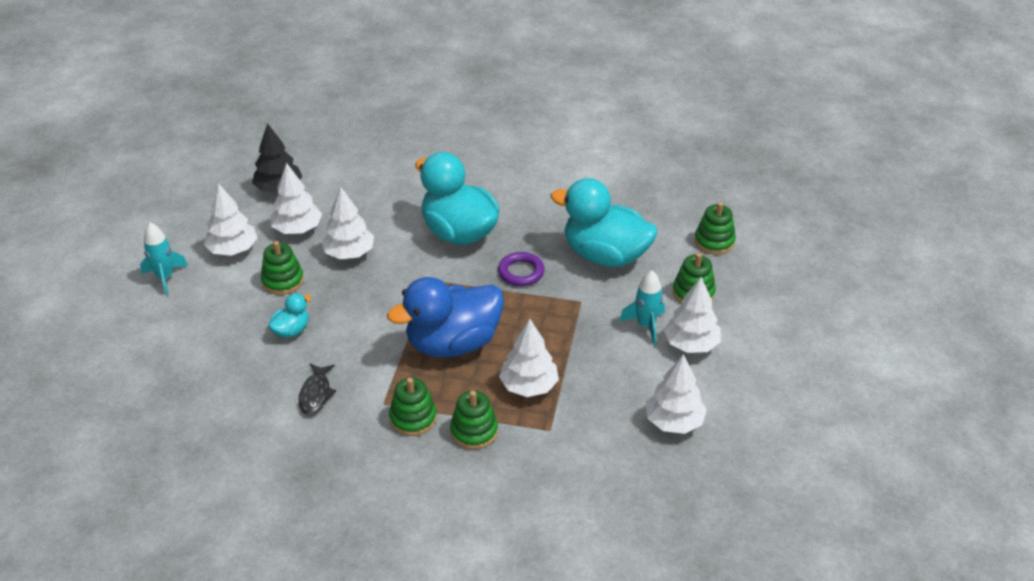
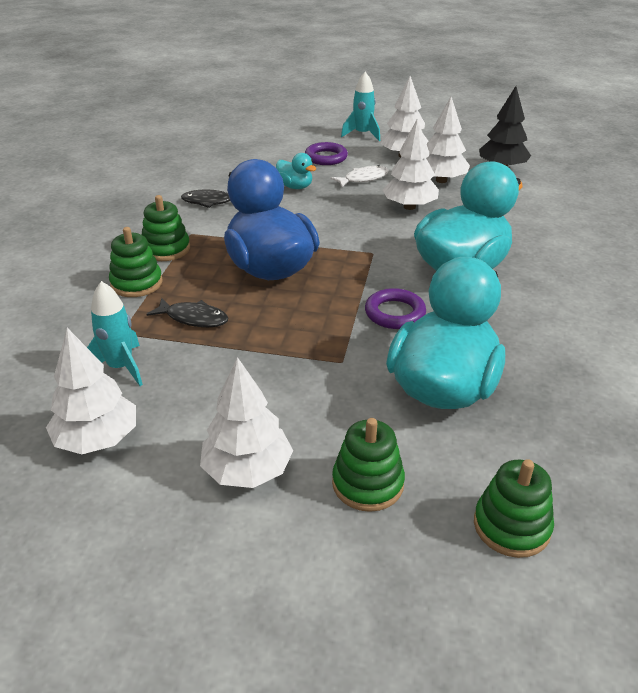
camera: 90 degrees right, 5 degrees down
(222, 307) = (326, 157): none -> purple ring
(283, 281) = (363, 179): green stacking toy -> white fish
(529, 386) = (193, 318): white tree -> black fish
(645, 325) = (291, 422): turquoise rocket -> turquoise rocket (120, 367)

